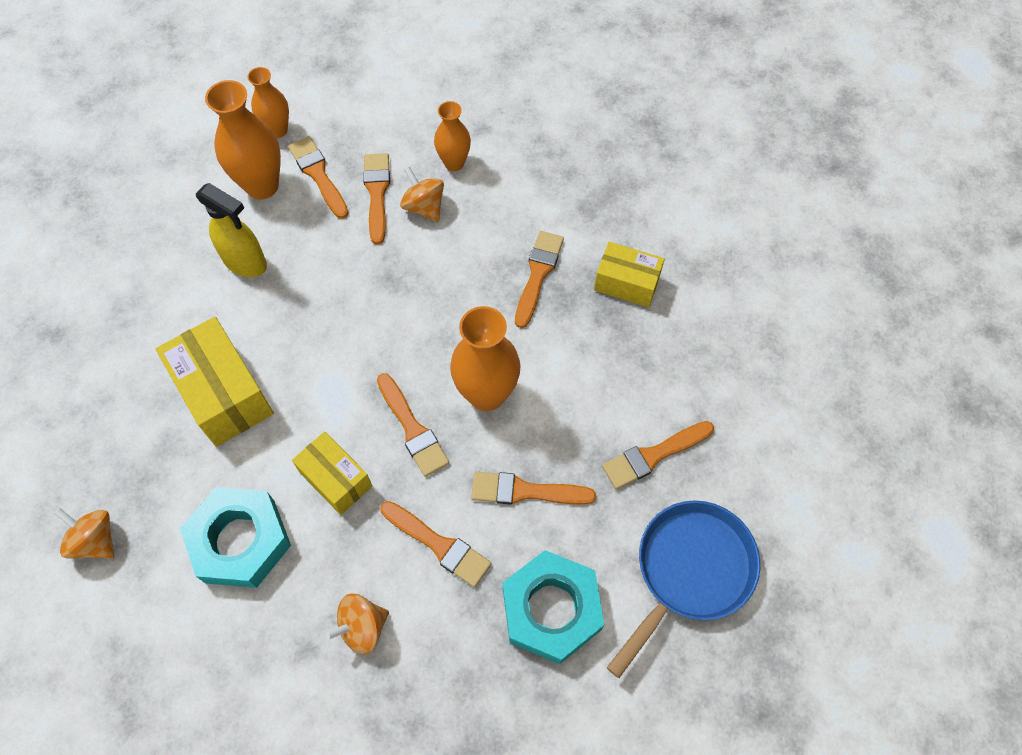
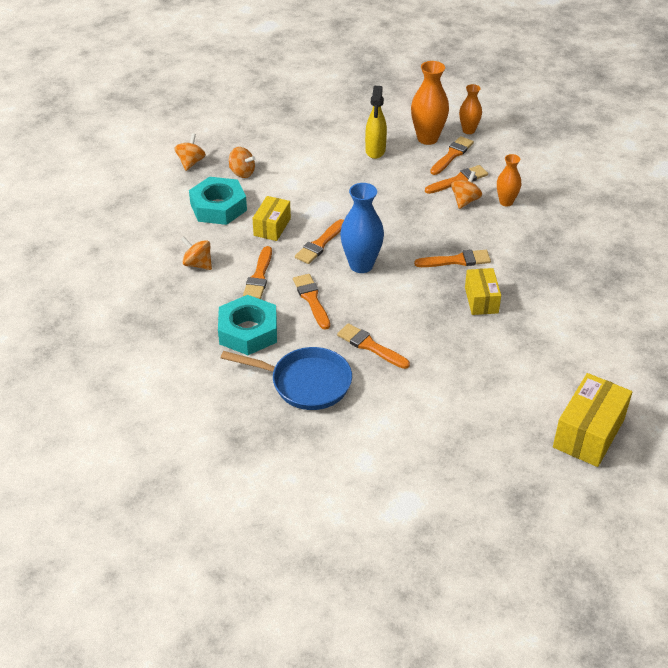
camera: 65 degrees right, 20 degrees down
(176, 470) = (242, 173): none -> orange spinning top
(224, 393) = (294, 172): yellow box -> yellow box (588, 433)
(486, 394) = (361, 265): orange vase -> blue vase

